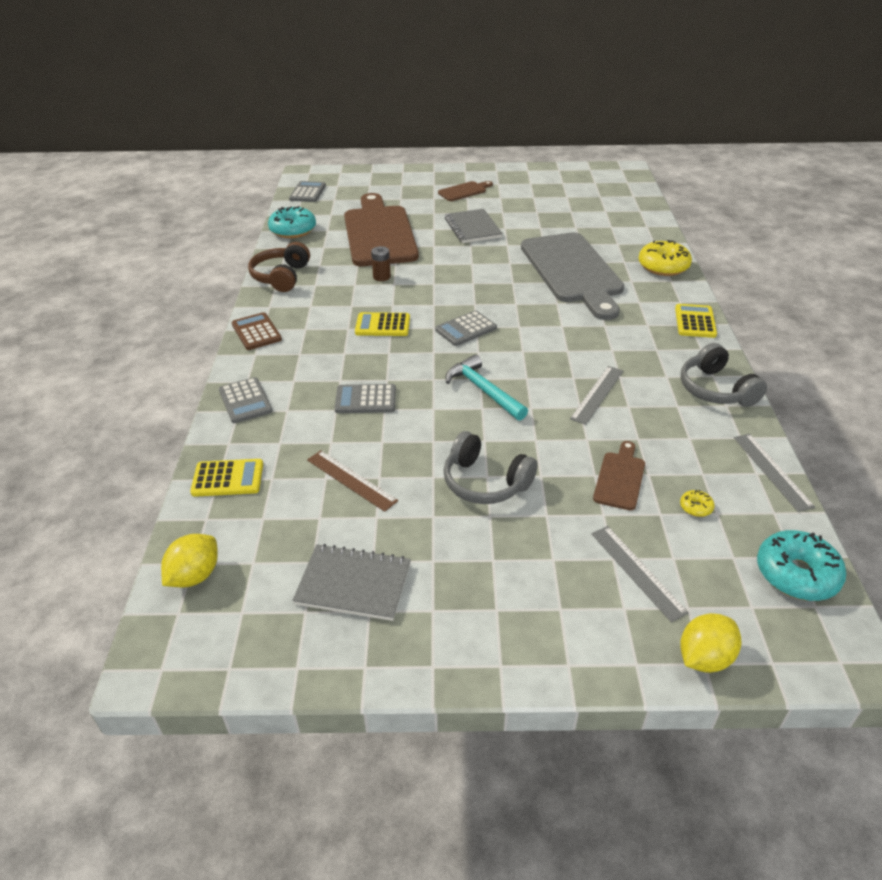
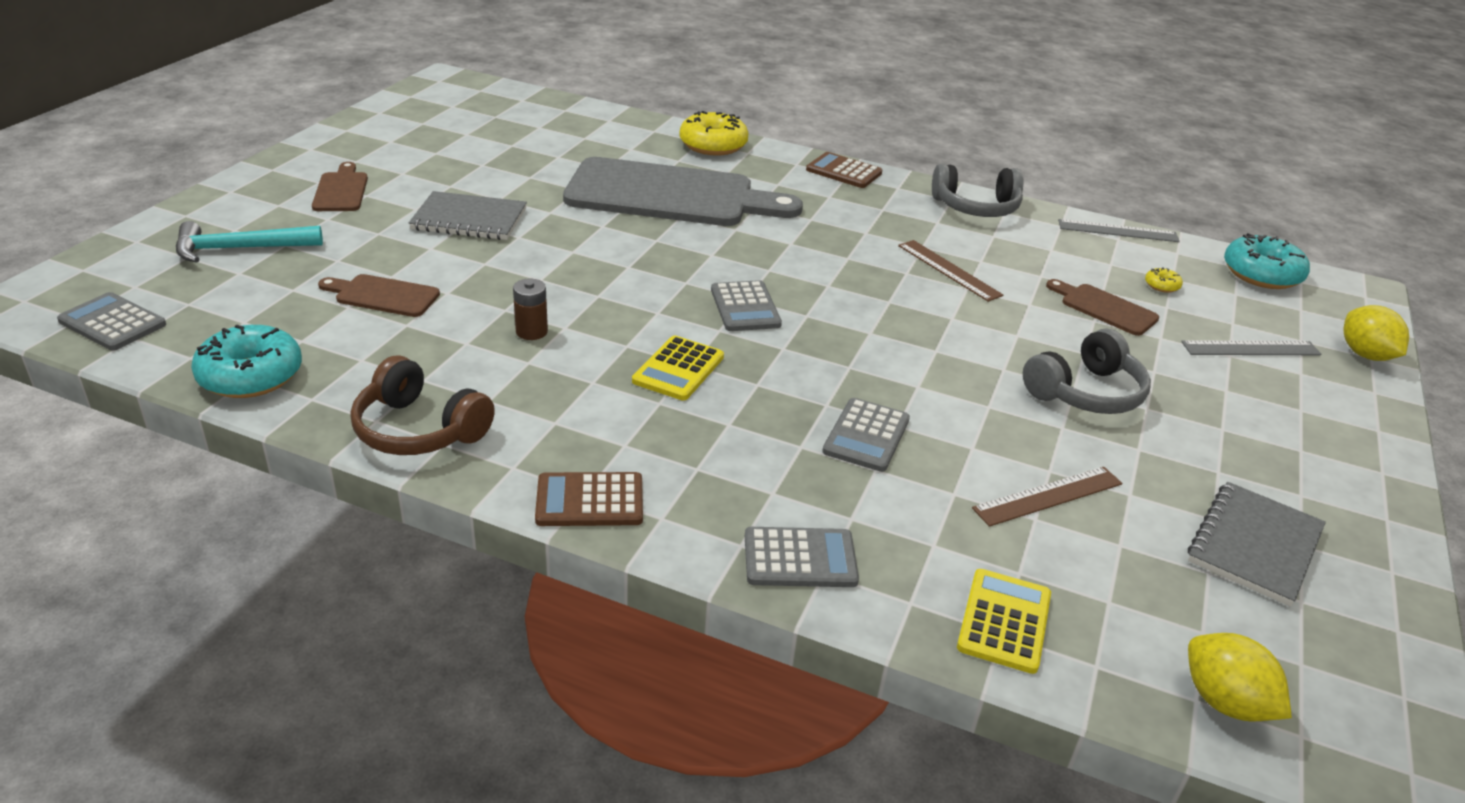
camera: 70 degrees left, 5 degrees down
(379, 233) = (383, 296): brown cutting board -> brown cutting board, size x0.43
(483, 390) = (898, 338): turquoise hammer -> turquoise hammer (240, 249)
(597, 394) = (949, 270): grey ruler -> brown ruler
(695, 321) = (844, 171): yellow calculator -> brown calculator

